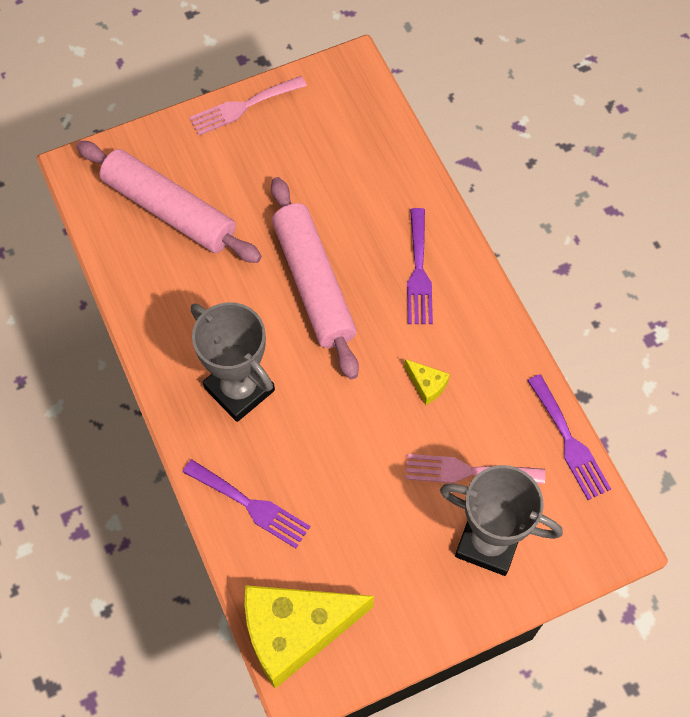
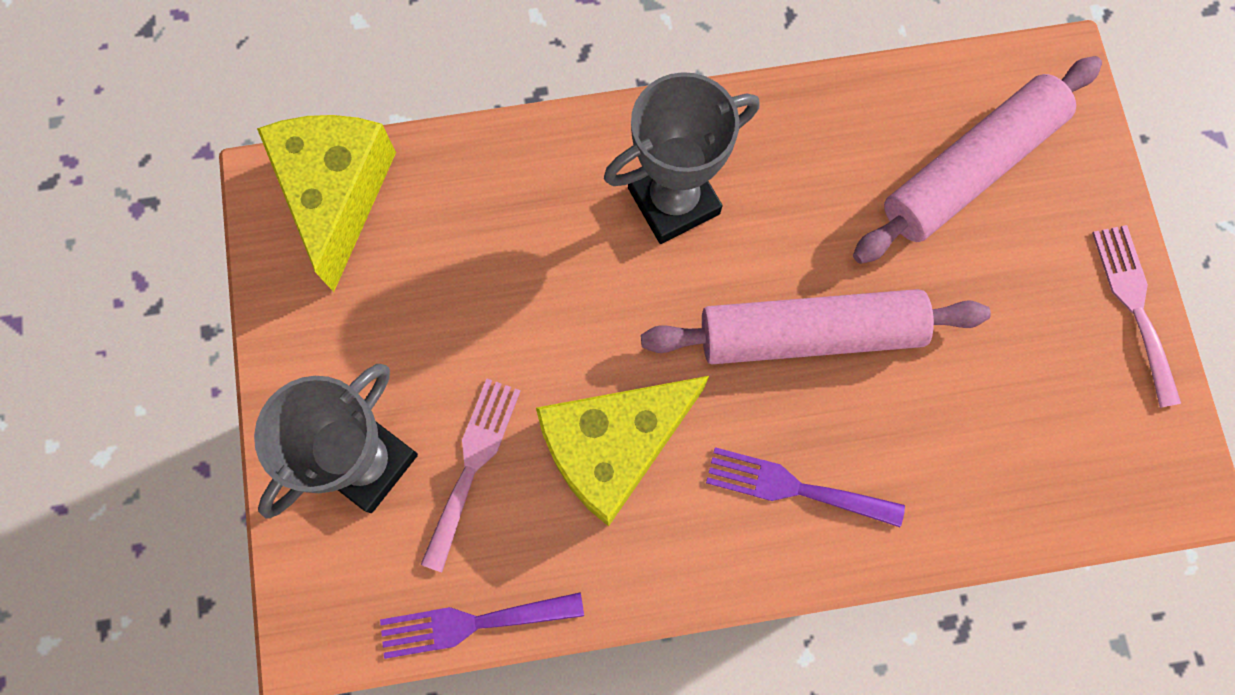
camera: 105 degrees right, 10 degrees up
(251, 505) = (510, 180): purple fork -> none
(427, 385) = (613, 447): yellow cheese -> yellow cheese, size x2.48

